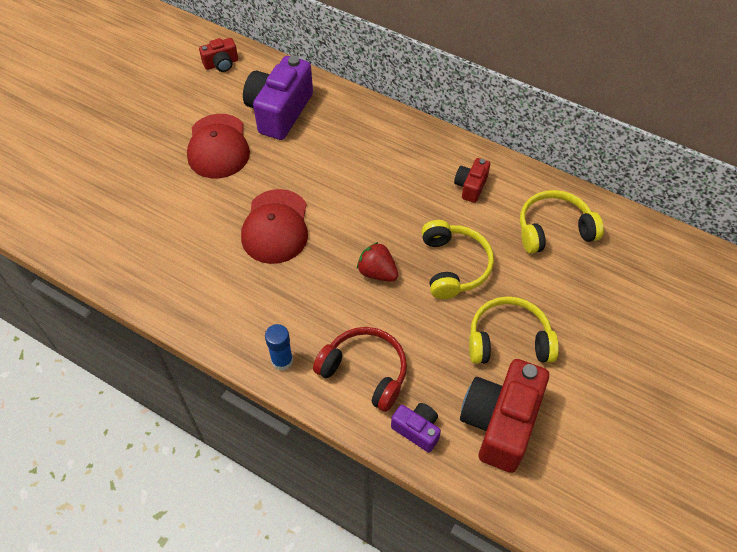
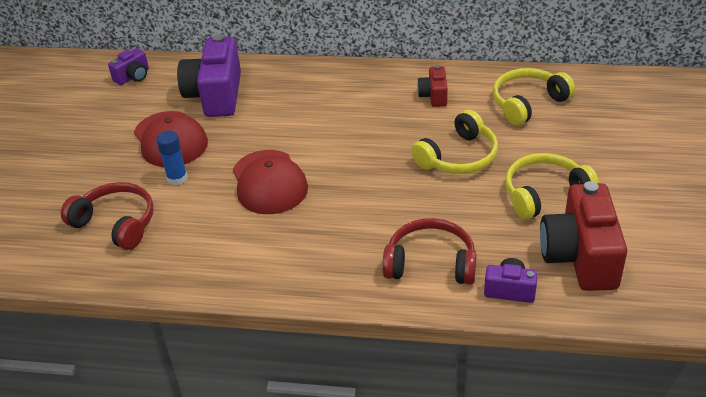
camera: 20 degrees left, 15 degrees down
(133, 219) = (116, 223): none -> red headphones
(221, 64) = (133, 77): red camera -> purple camera
(282, 360) = (344, 283): blue glue stick -> blue glue stick (177, 178)
(377, 272) = (391, 185): red strawberry -> none
(454, 266) = (458, 157): yellow headphones -> yellow headphones turned 75 degrees clockwise

